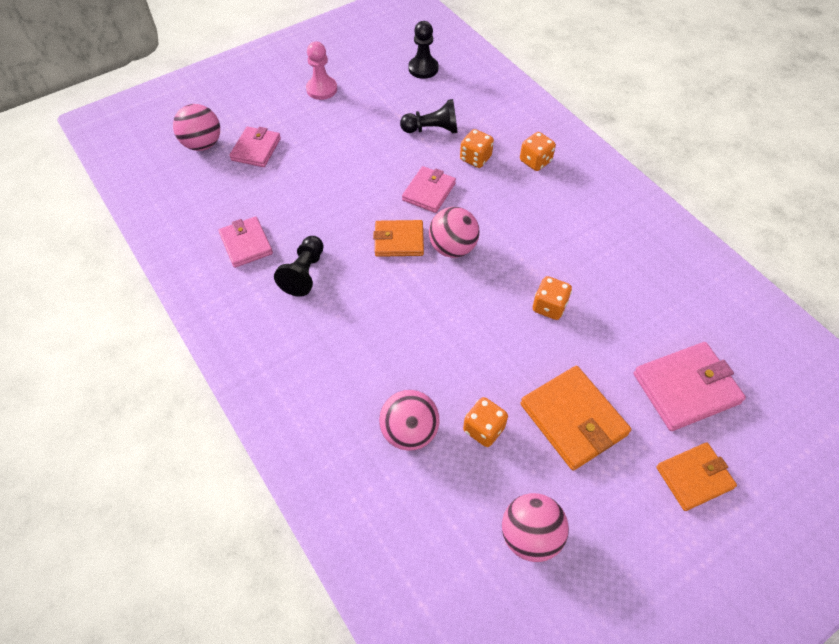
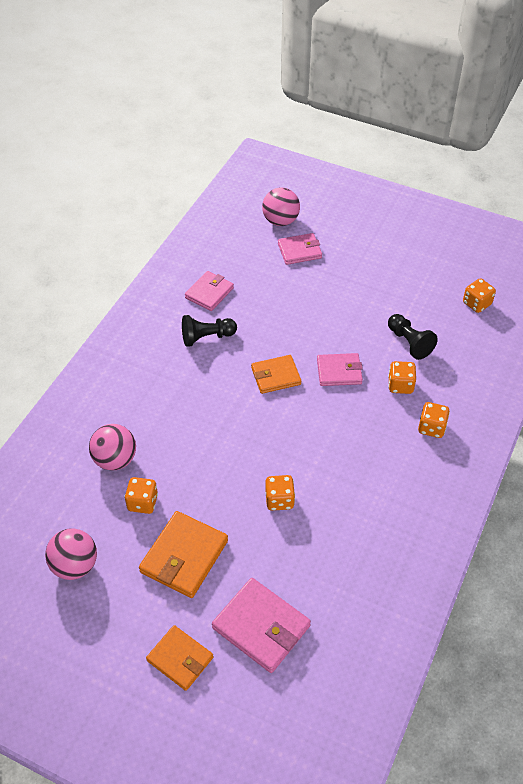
camera: 60 degrees right, 5 degrees down
(322, 89) = (394, 254): pink pawn -> none
(399, 240) = (276, 376): orange wallet -> orange wallet turned 75 degrees counterclockwise
(423, 68) = (476, 303): black pawn -> orange dice
(453, 248) = (293, 412): pink ball -> none

